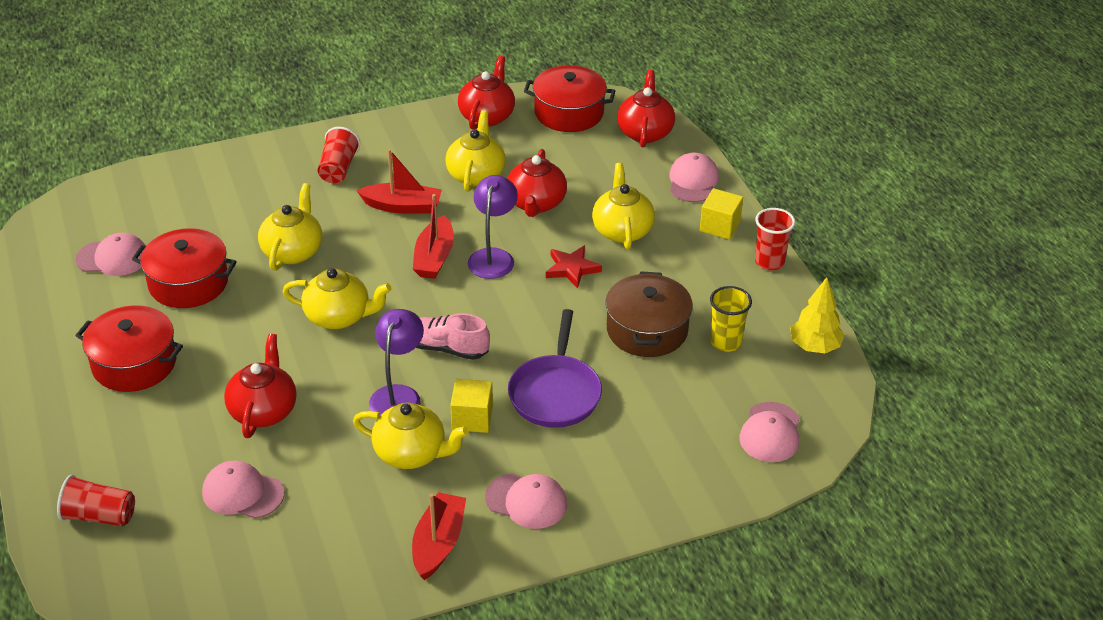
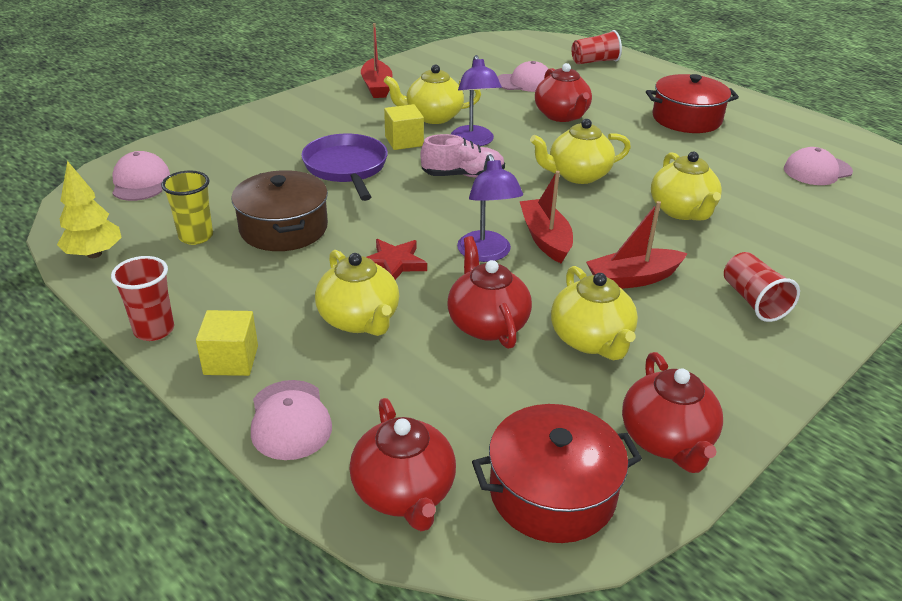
camera: 155 degrees right, 5 degrees down
(188, 283) = (730, 169): red pot -> none
(526, 501) = (330, 112): pink cap -> none

